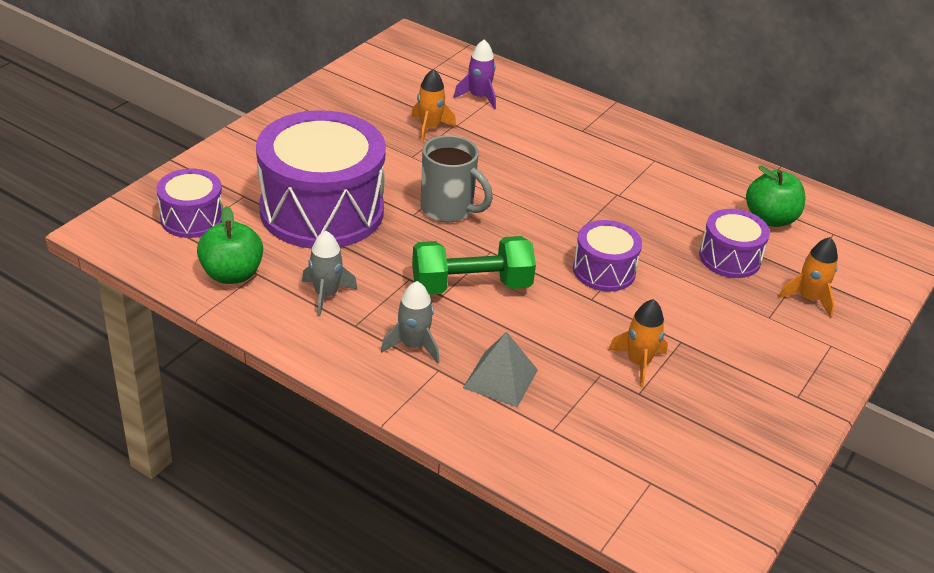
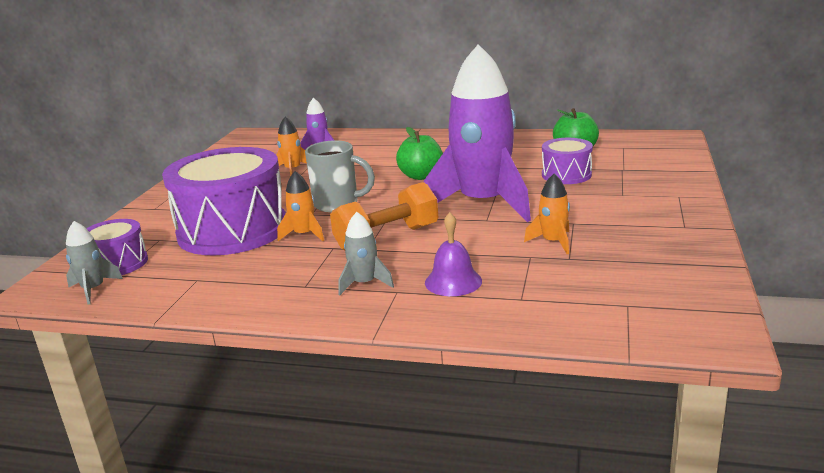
camera: 15 degrees left, 15 degrees down
(232, 274) = (173, 286): green apple -> green apple (421, 176)
(326, 295) = (267, 275): grey rocket -> grey rocket (93, 289)
(471, 285) = (387, 238): green dumbbell -> orange dumbbell
(500, 379) = (453, 281): grey pyramid -> purple bell
(604, 270) = (483, 203): purple drum -> purple rocket
(809, 298) = (639, 179): orange rocket -> orange rocket (304, 234)

